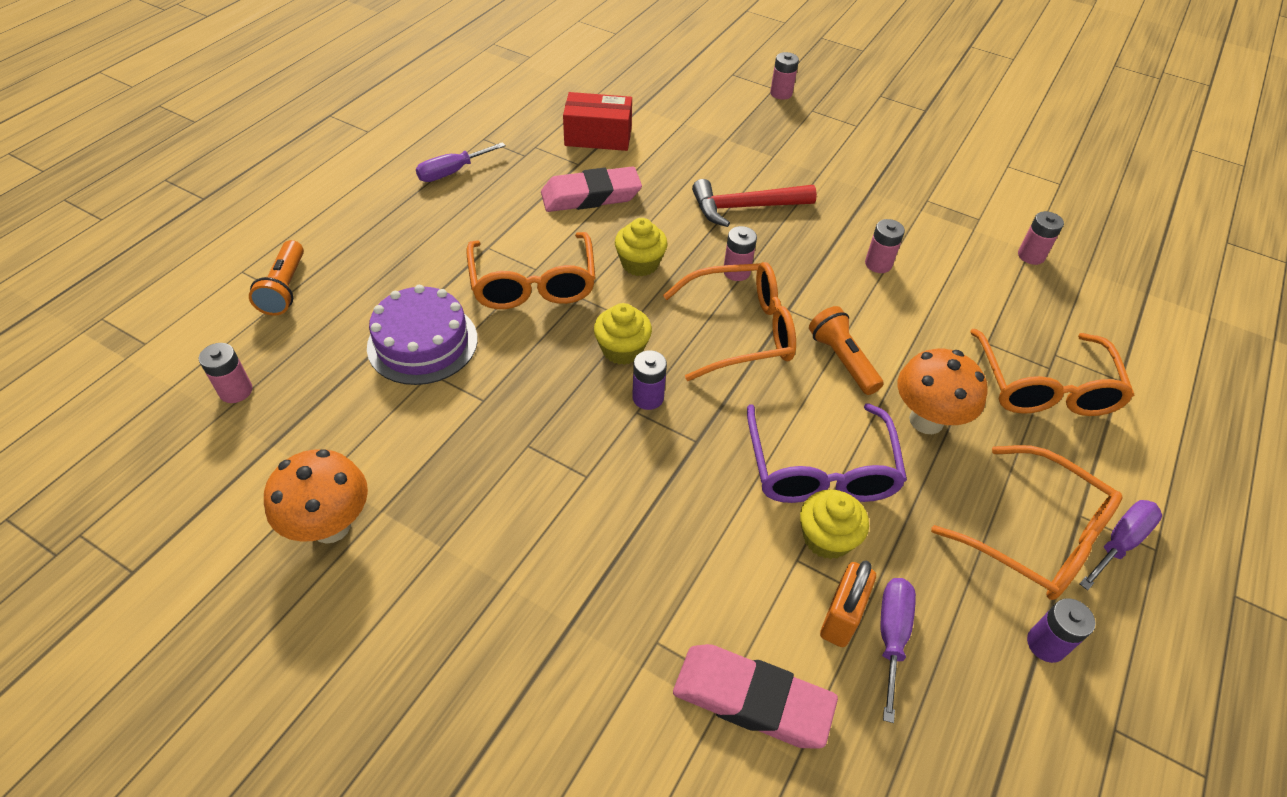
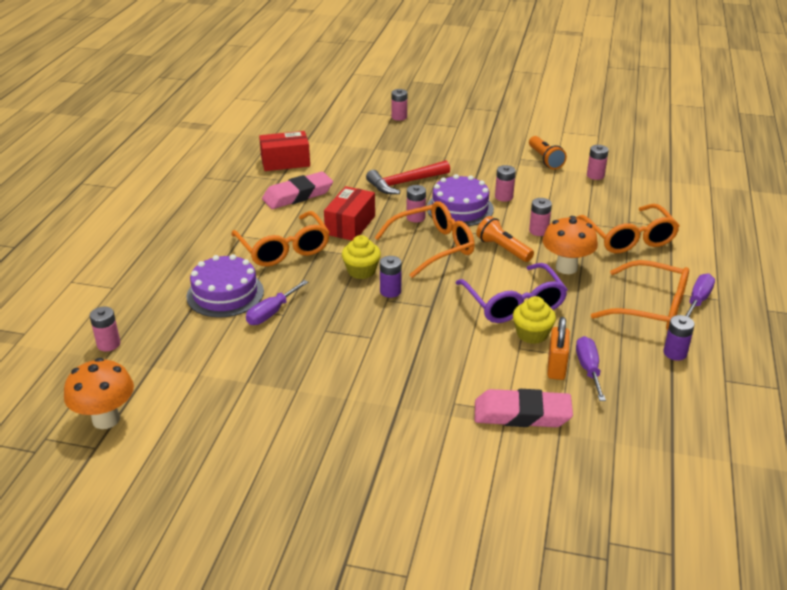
camera: 15 degrees left, 15 degrees down
(285, 288) = (109, 284): orange flashlight -> orange flashlight (545, 159)
(331, 526) = (218, 396): orange mushroom -> orange mushroom (106, 419)
(452, 172) = (192, 199): purple screwdriver -> purple screwdriver (271, 313)
(640, 263) = (350, 225): yellow cupcake -> red box
(806, 270) = (460, 208): none -> purple cake
(908, 339) = (538, 231): none -> pink battery

